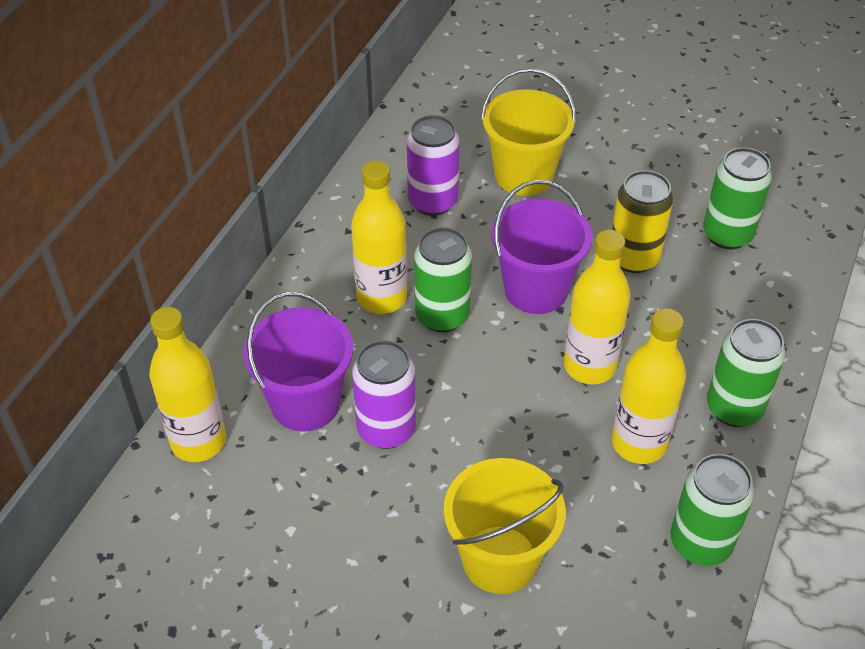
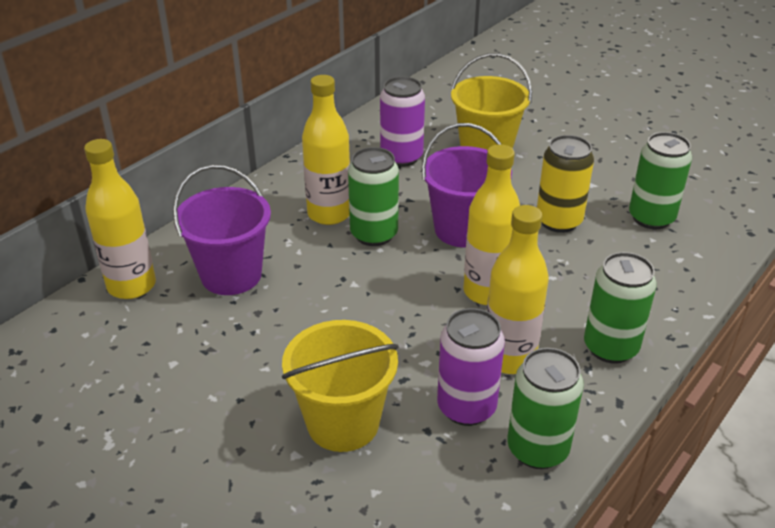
camera: 15 degrees right, 10 degrees down
(386, 429) = (289, 306): purple can -> purple can (466, 407)

